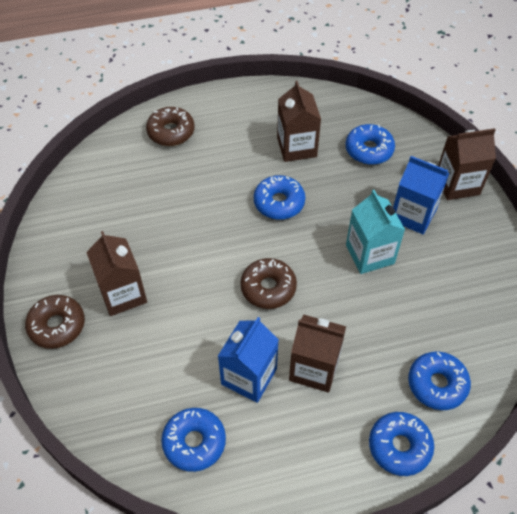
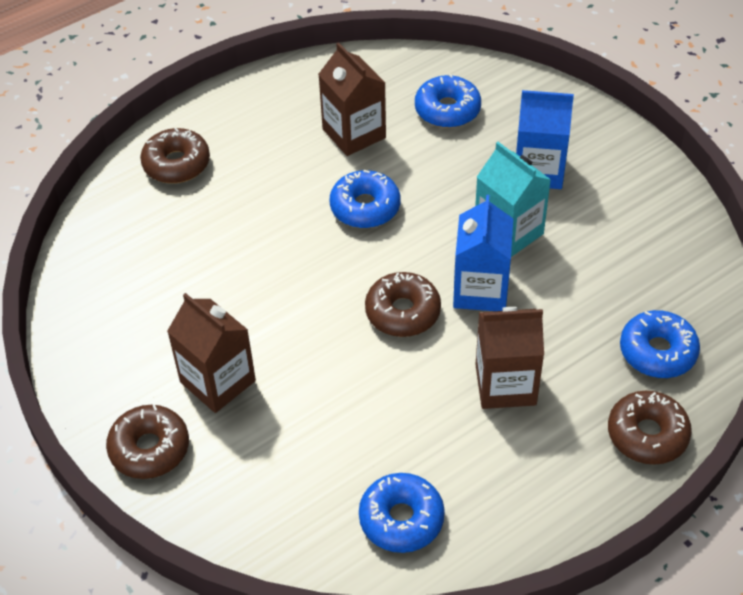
camera: 20 degrees left, 5 degrees down
(249, 376) = (430, 421): blue carton -> blue carton (480, 290)
(399, 446) = (647, 434): blue donut -> brown donut
(457, 184) = (574, 118): brown carton -> none

